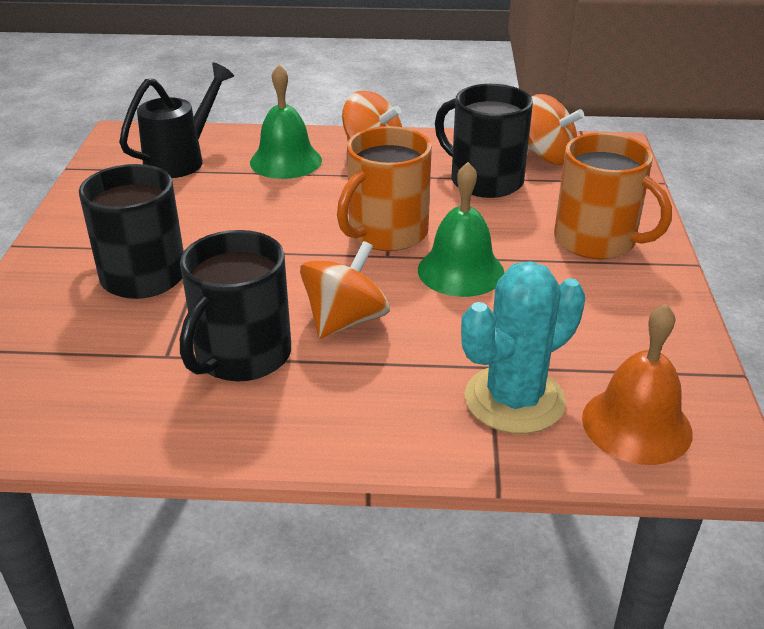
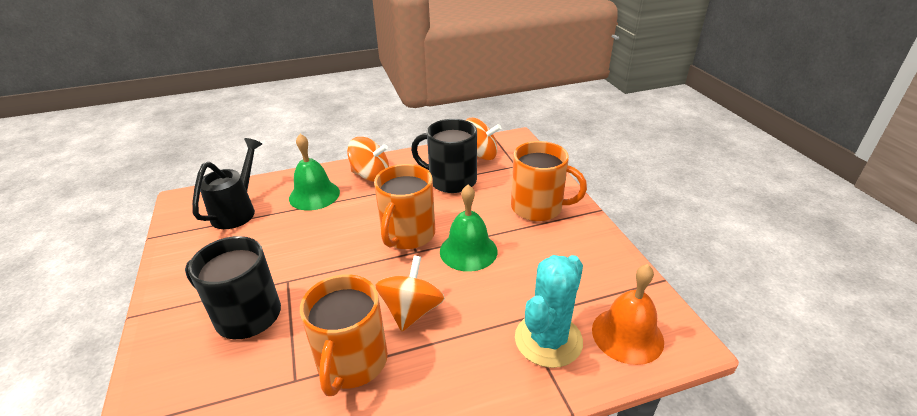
camera: 20 degrees left, 0 degrees up
(241, 355) = (352, 362): black mug -> orange mug

